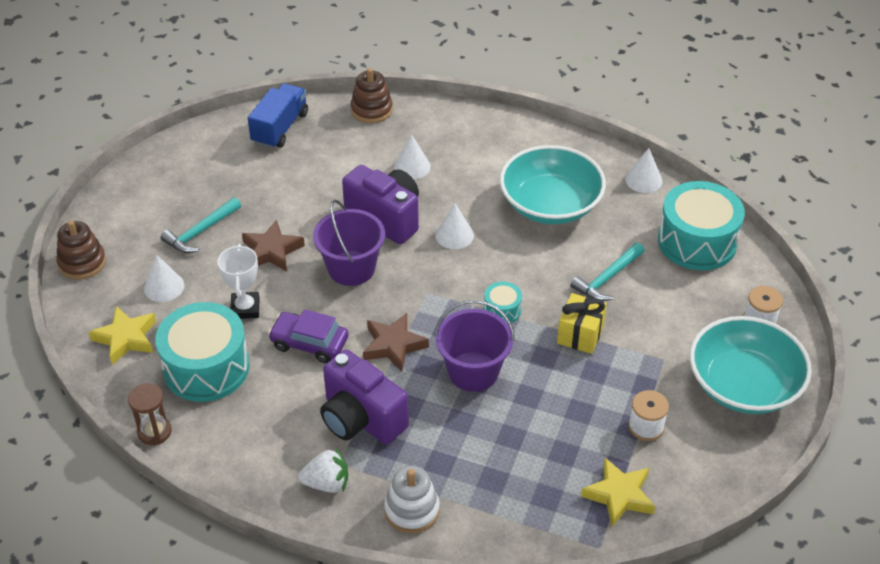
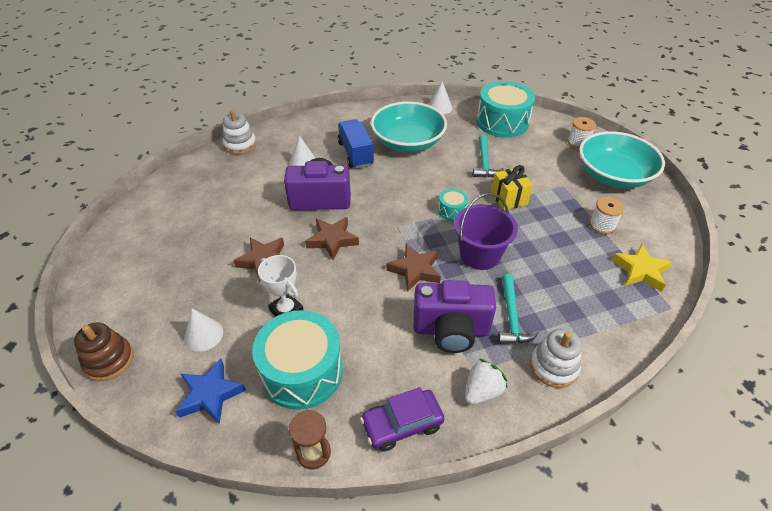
camera: 40 degrees left, 0 degrees up
(126, 338) = (210, 394): yellow star -> blue star
(201, 232) = (194, 279): turquoise hammer -> turquoise hammer (511, 317)
(280, 128) = (186, 184): blue truck -> blue truck (355, 154)
(309, 343) = (359, 304): purple car -> purple car (402, 424)
(351, 268) = (332, 240): purple bucket -> brown star
(371, 110) = (240, 145): brown stacking toy -> white stacking toy
(454, 235) = (374, 186): white cone -> none

